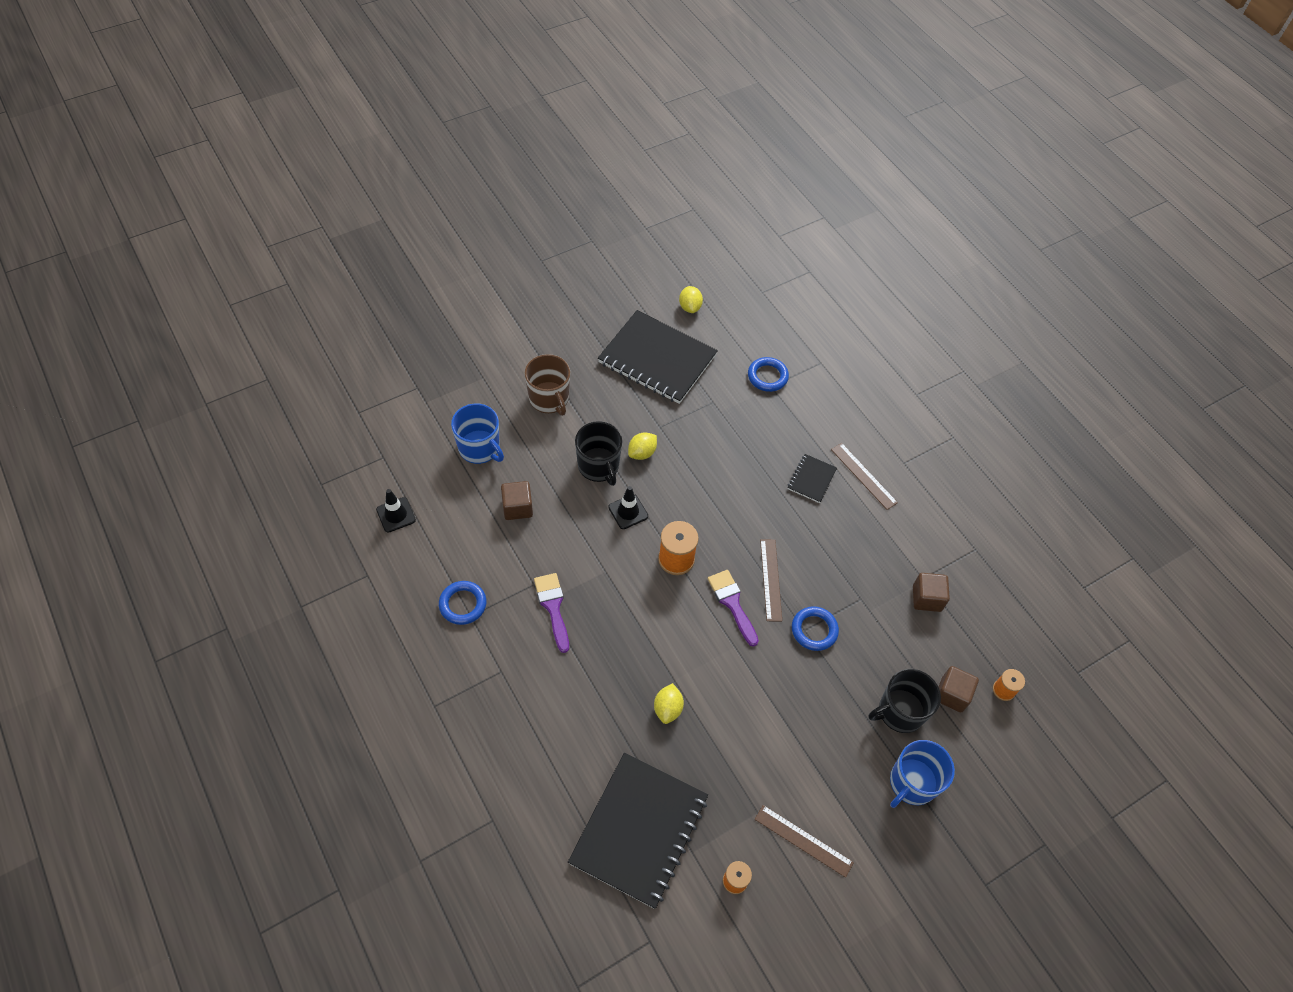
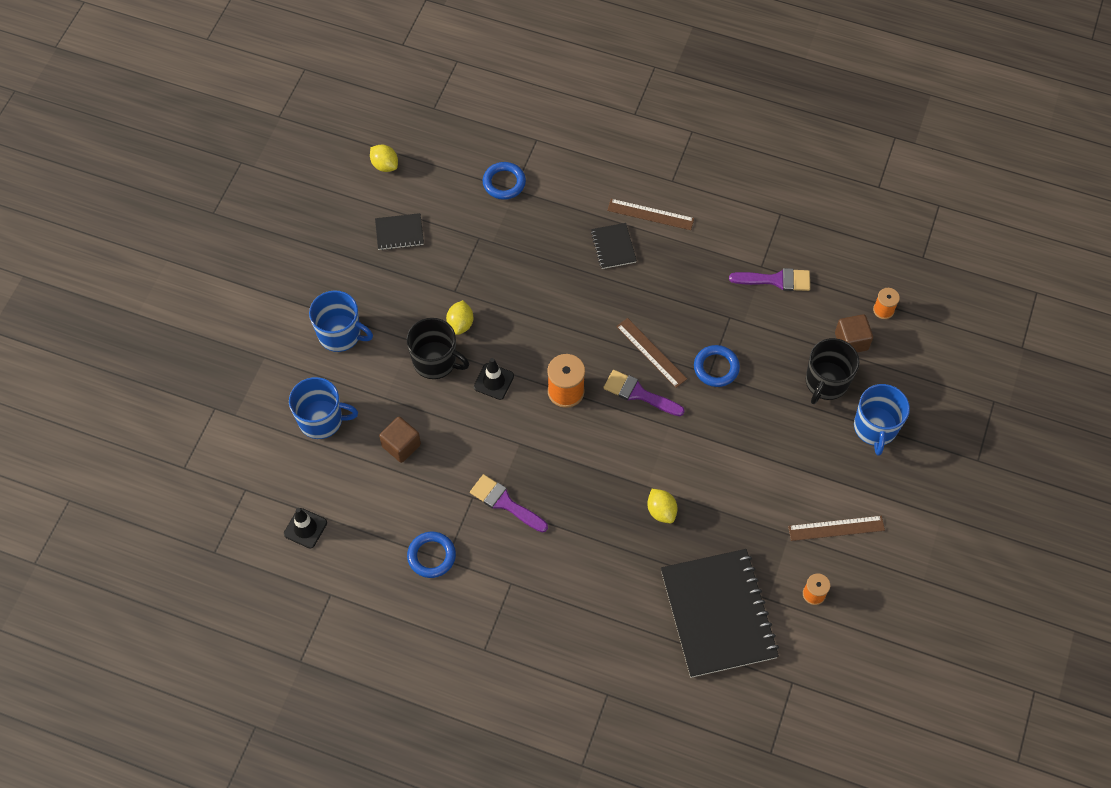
camera: 35 degrees left, 5 degrees up
(549, 399) = (340, 334): brown mug -> blue mug
(657, 359) = (399, 233): black notebook -> black notebook, size x0.45
(926, 598) = (776, 280): brown cube -> purple brush

